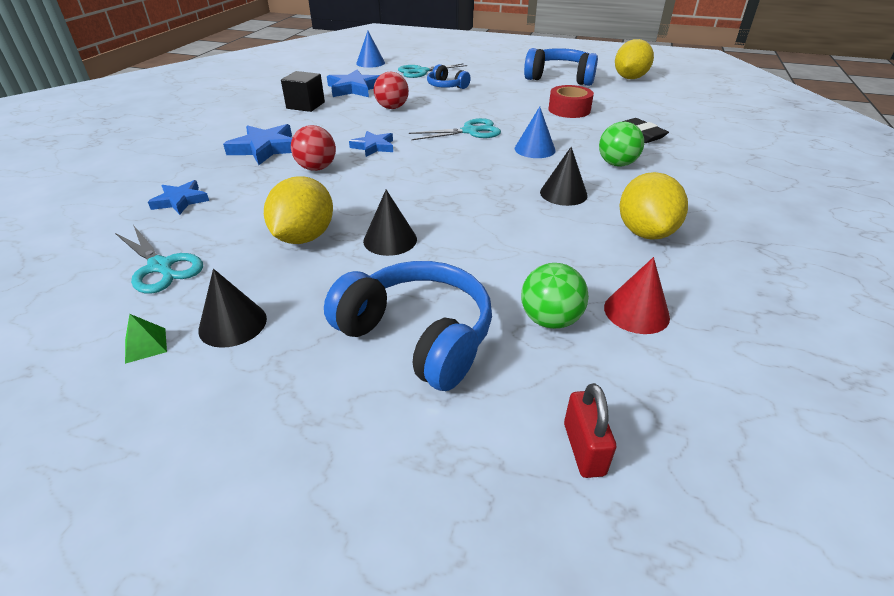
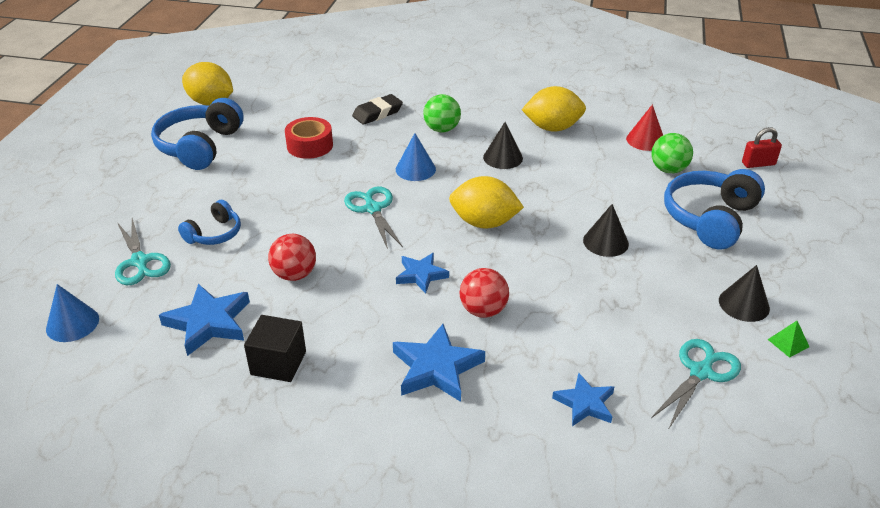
camera: 95 degrees left, 0 degrees up
(304, 237) = (620, 291): yellow lemon -> yellow lemon (484, 223)

